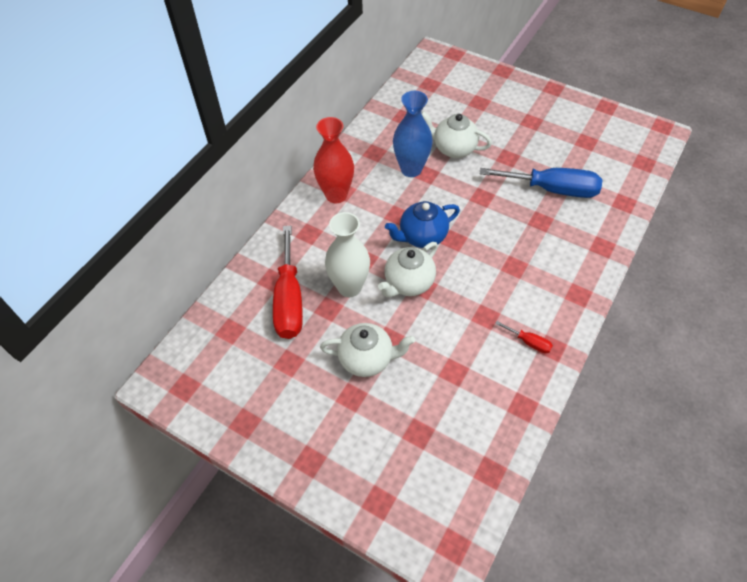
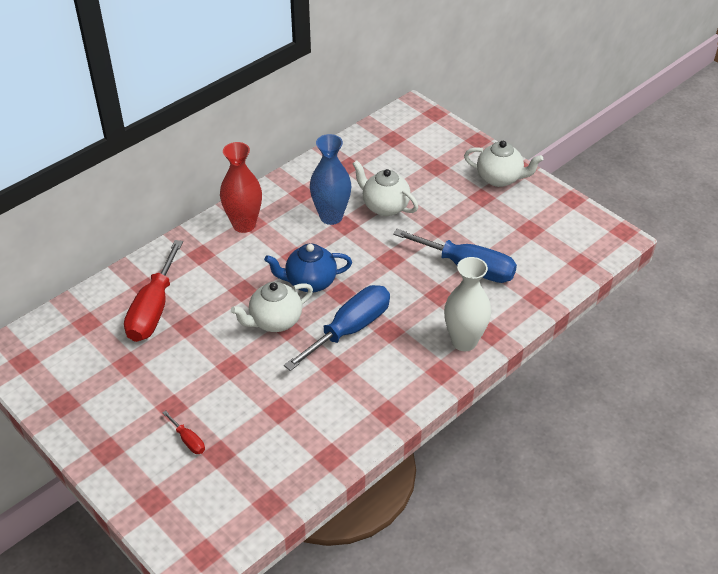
camera: 15 degrees right, 10 degrees down
(349, 287) = (216, 311): white vase -> white vase (464, 341)
(367, 359) = (202, 378): white teapot -> white teapot (500, 178)
(479, 274) = (350, 329): none -> blue screwdriver
(529, 342) = (367, 402): red screwdriver -> red screwdriver (188, 440)

